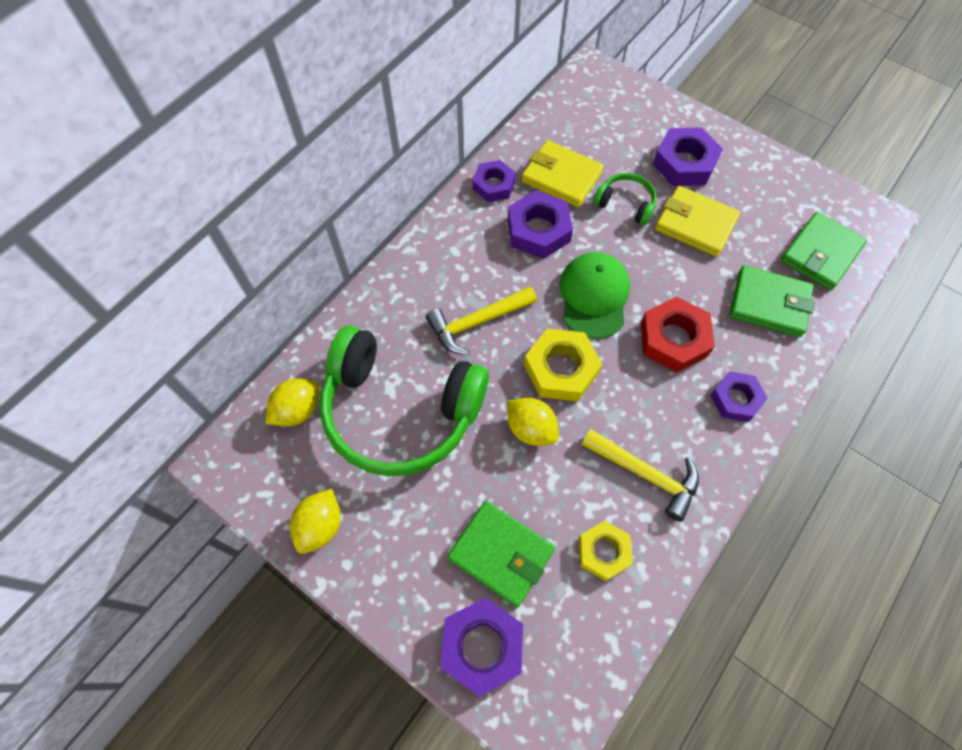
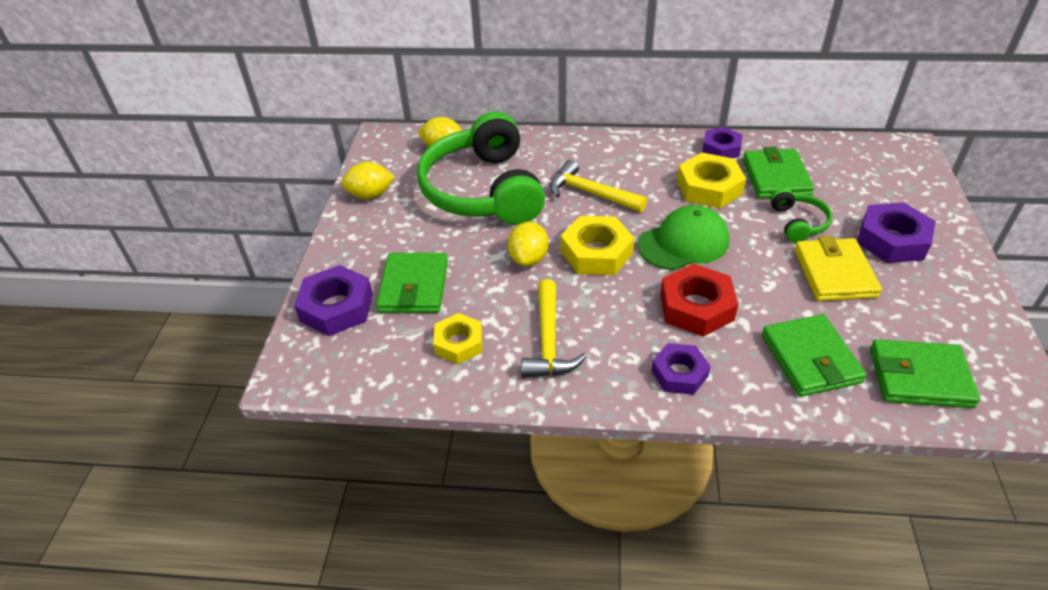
camera: 60 degrees right, 20 degrees down
(538, 230) = (709, 187): purple nut -> yellow nut
(561, 177) = (776, 177): yellow wallet -> green wallet

